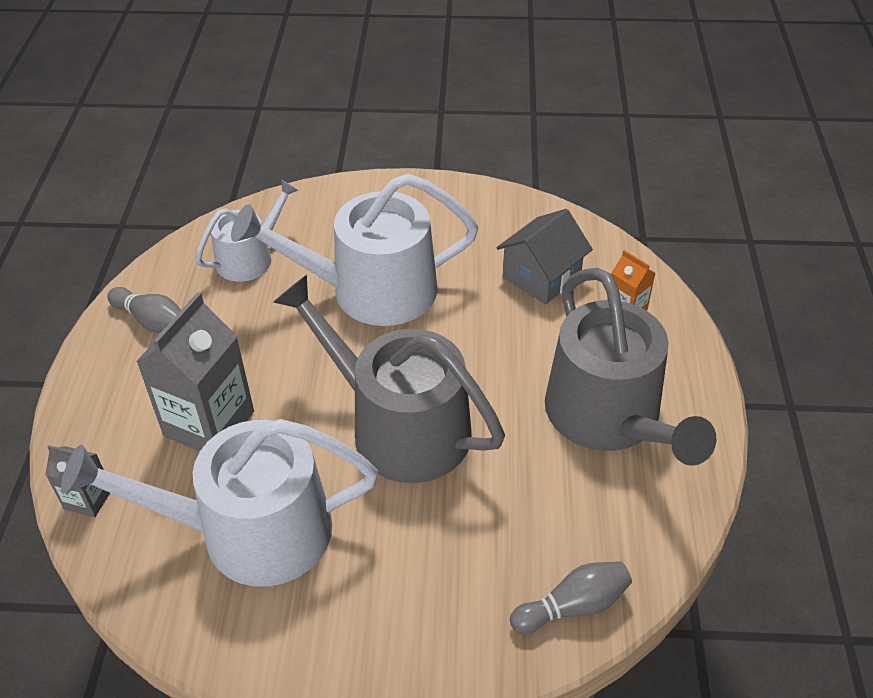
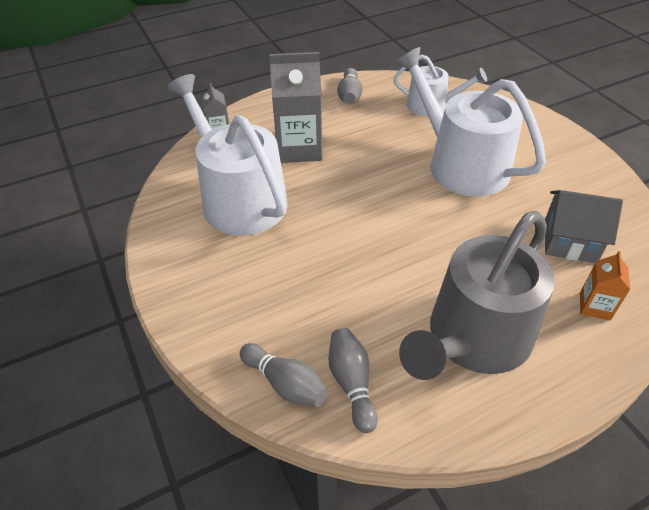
camera: 60 degrees right, 0 degrees up
(398, 426) = (364, 225): grey watering can -> none
(605, 545) = (352, 383): none -> grey bowling pin

